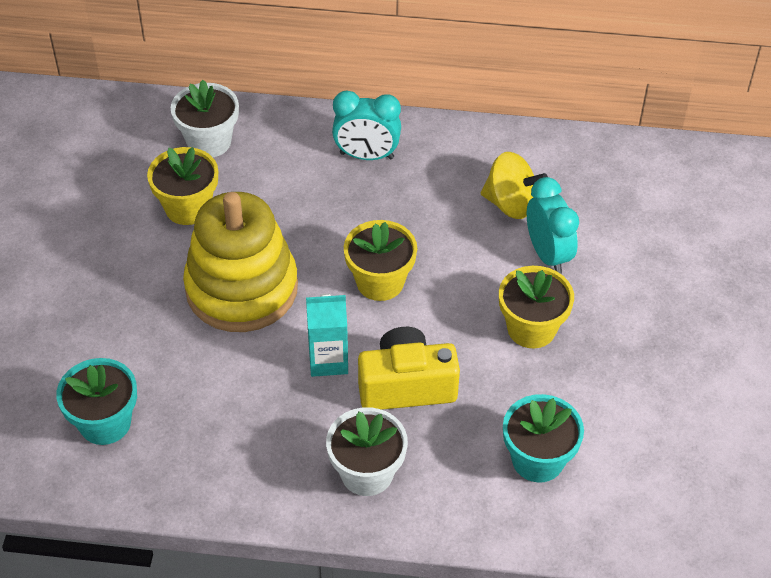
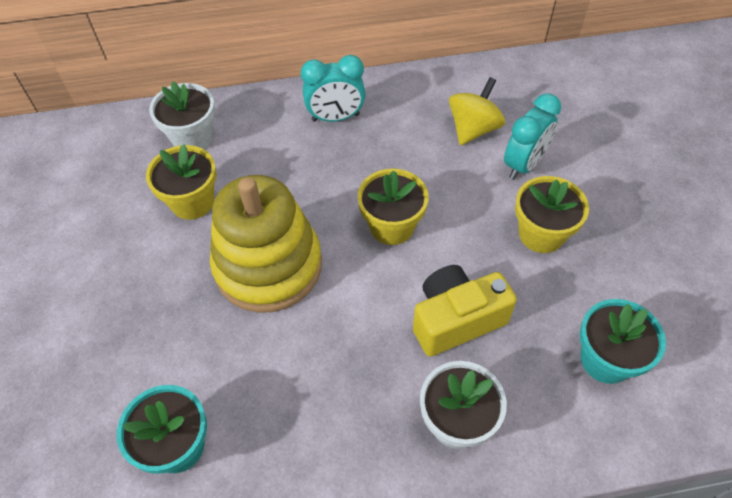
camera: 15 degrees left, 5 degrees up
(328, 360) = (374, 315): turquoise carton -> none
(510, 204) = (473, 129): yellow spinning top -> yellow spinning top turned 60 degrees counterclockwise
(548, 254) = (524, 164): turquoise clock -> turquoise clock turned 75 degrees clockwise

